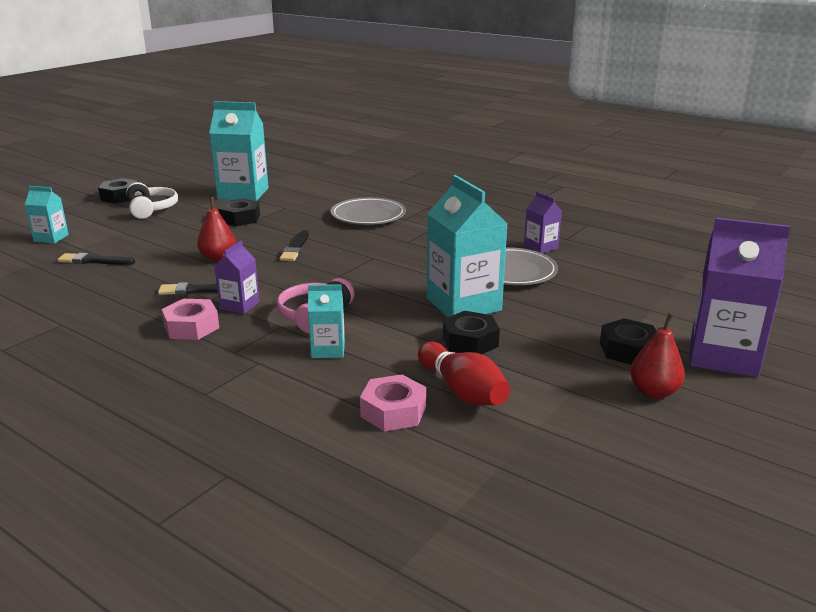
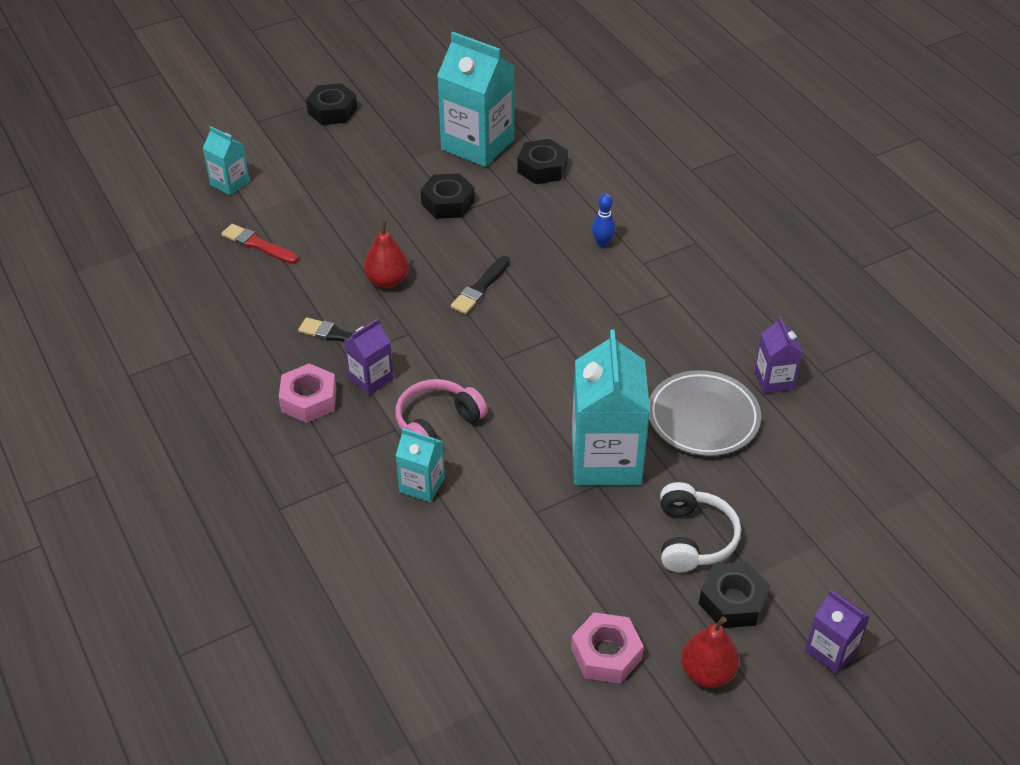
camera: 25 degrees right, 20 degrees up
(94, 261) = (258, 245): black brush -> red brush
(151, 209) = (356, 151): white headphones -> white headphones (693, 538)
(368, 216) = (602, 243): grey plate -> blue bowling pin
(393, 411) = (434, 599): pink nut -> pink nut (606, 654)
(462, 391) = (515, 596): red bowling pin -> none
(470, 341) = (572, 524): black nut -> black nut (542, 168)
(723, 356) = (831, 650): purple carton -> purple carton, size x0.51

